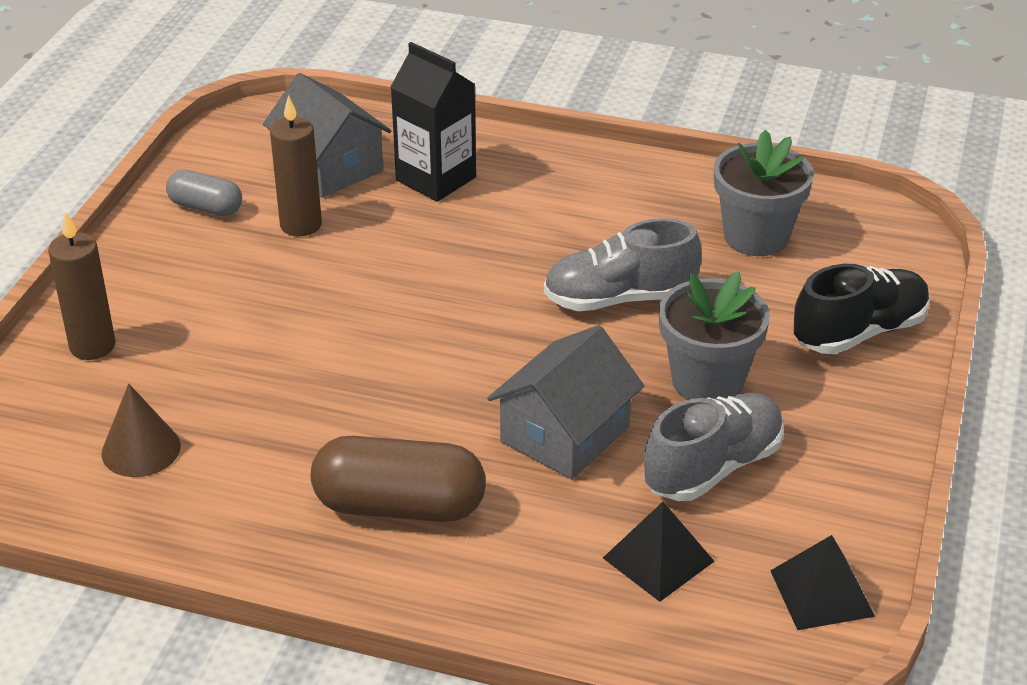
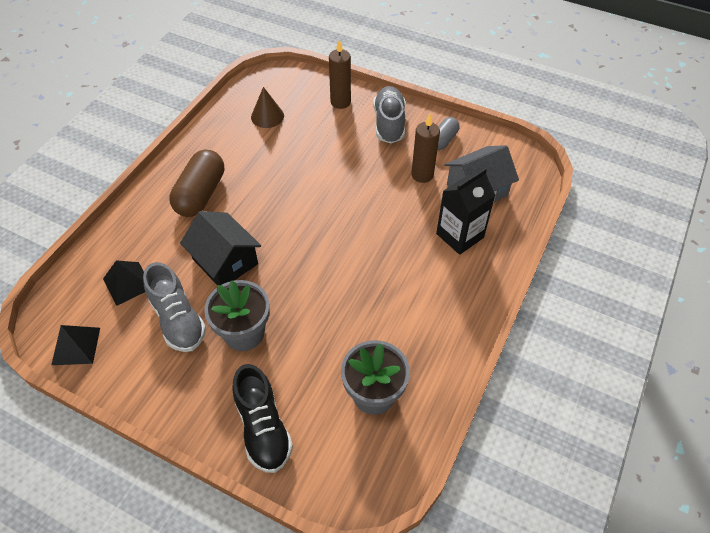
camera: 100 degrees right, 15 degrees up
(565, 434) = (225, 261): grey house -> black house
(619, 299) = (327, 305): grey shoe -> grey shoe (389, 123)

